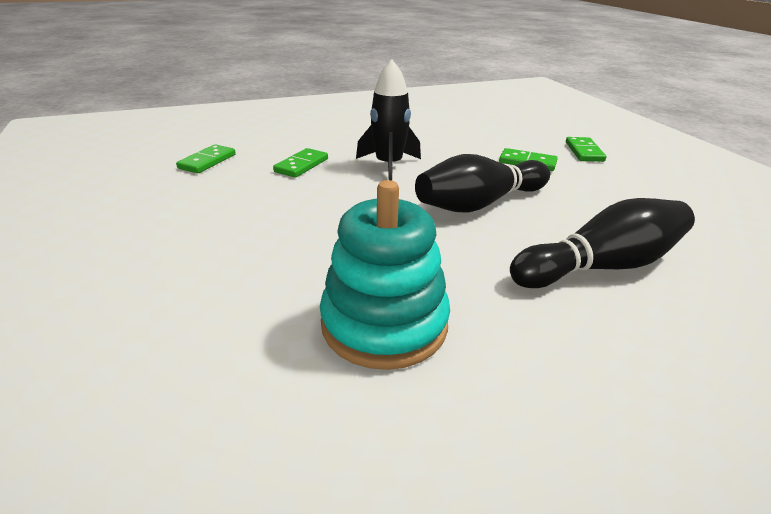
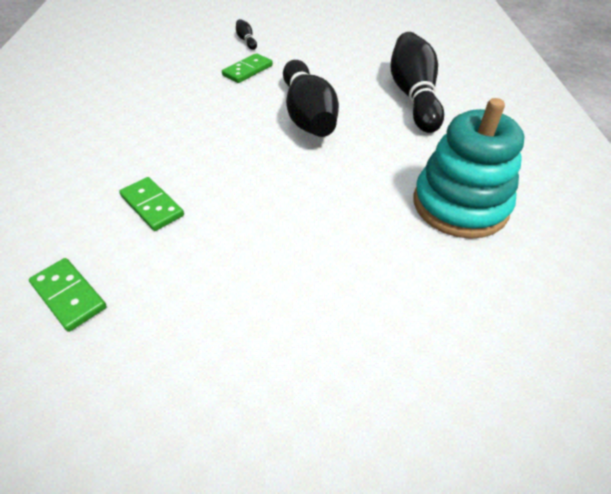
camera: 70 degrees left, 15 degrees up
(389, 165) = (199, 144): black rocket -> none
(584, 152) = (246, 40): green domino -> black bowling pin

